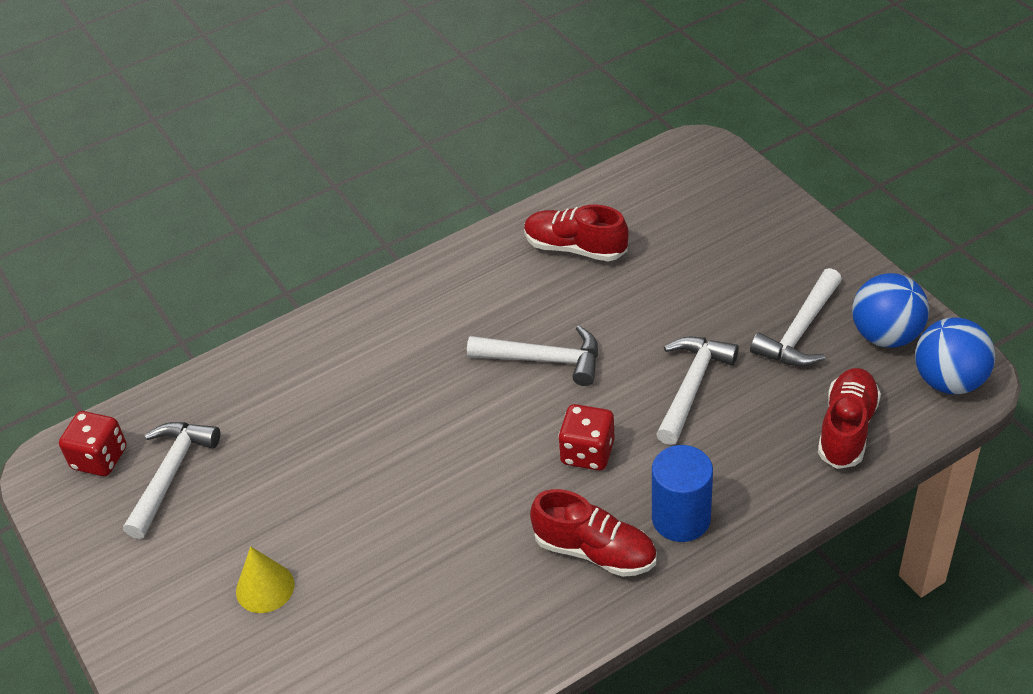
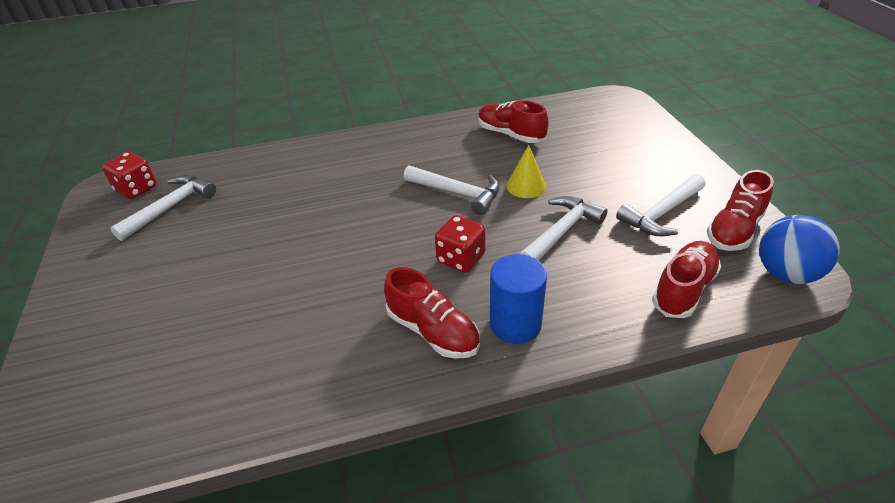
camera: 15 degrees right, 5 degrees down
(265, 587) = (176, 293): yellow cone -> yellow cone (526, 186)
(886, 335) = (734, 230): blue ball -> red shoe

